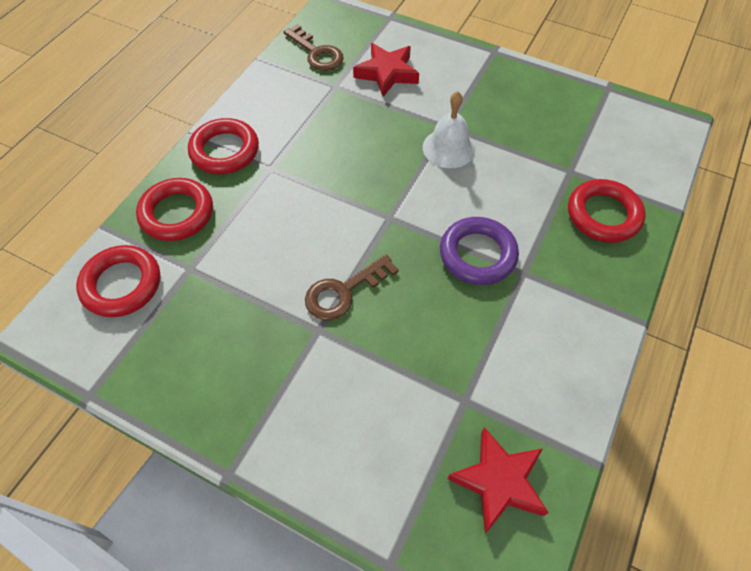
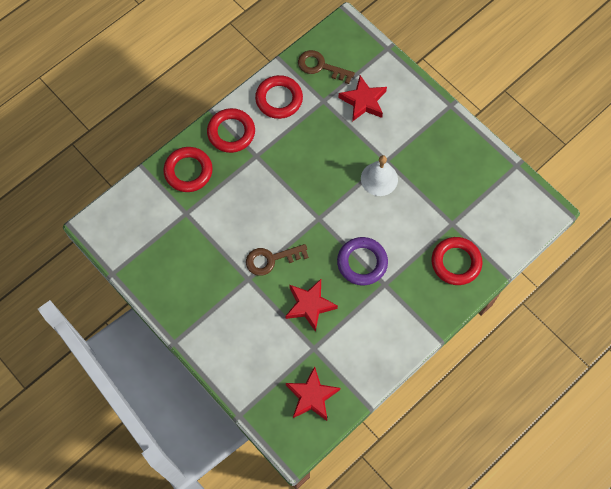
camera: 20 degrees right, 10 degrees up
(122, 284) = (144, 210): red ring -> red ring (279, 99)
(317, 53) = (320, 66): brown key -> brown key turned 135 degrees clockwise
(430, 338) = (309, 305): none -> red star

